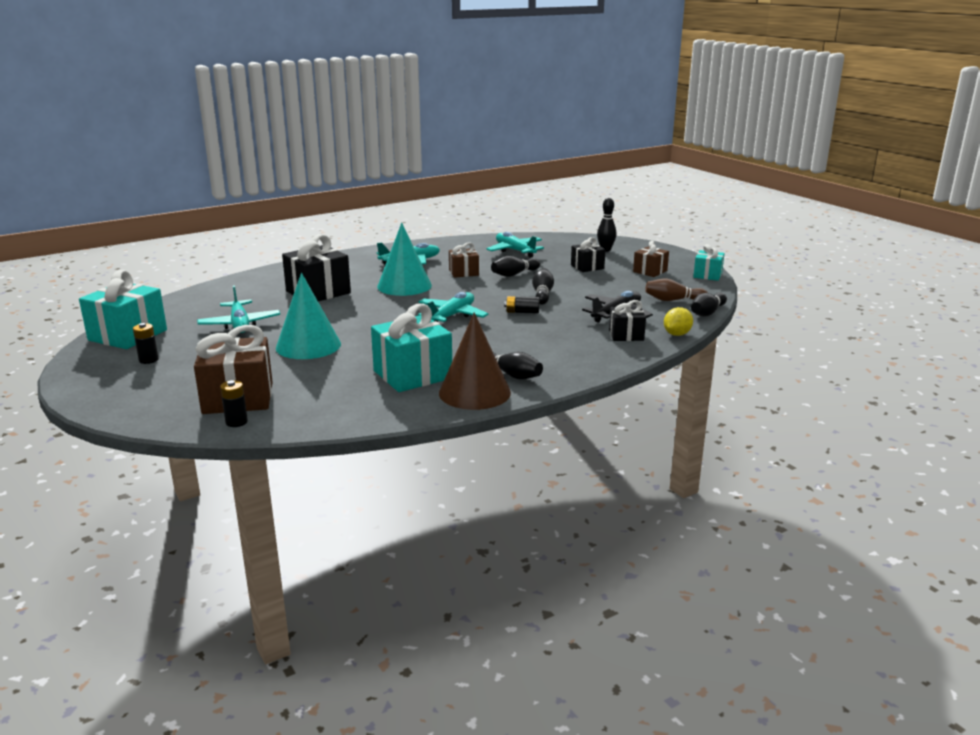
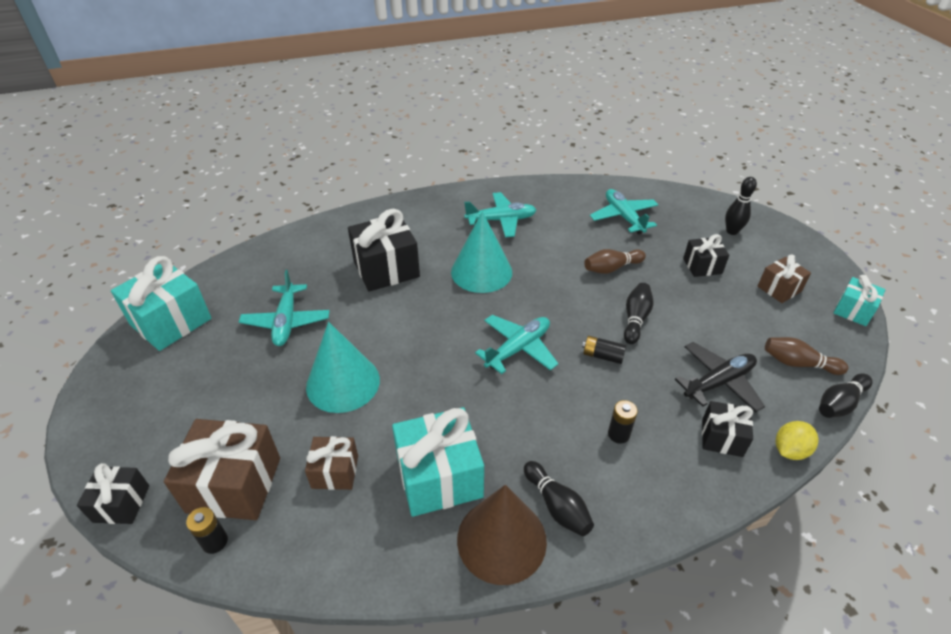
camera: 15 degrees right, 20 degrees up
(140, 417) = (121, 503): none -> black gift
(148, 360) = (173, 378): black battery -> black battery (618, 434)
(463, 272) = (554, 254): brown gift -> brown gift (335, 472)
(514, 274) = (611, 268): black bowling pin -> brown bowling pin

